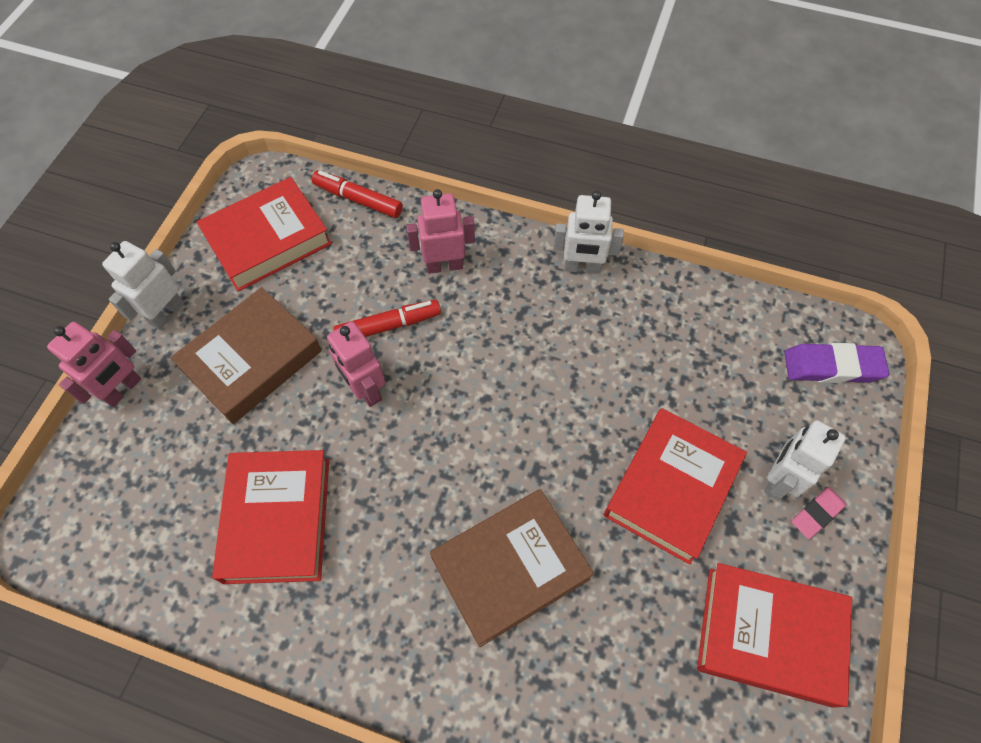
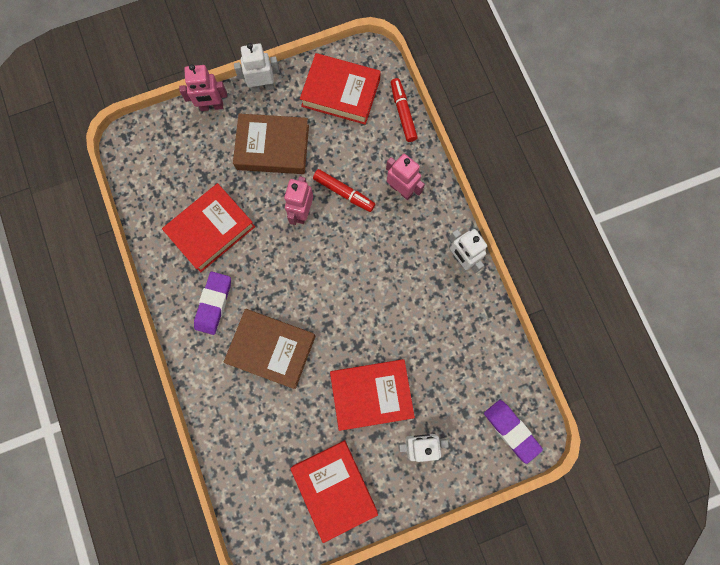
camera: 50 degrees right, 15 degrees up
(380, 598) = (213, 304): none -> purple eraser
(816, 514) = (416, 474): pink eraser -> none

